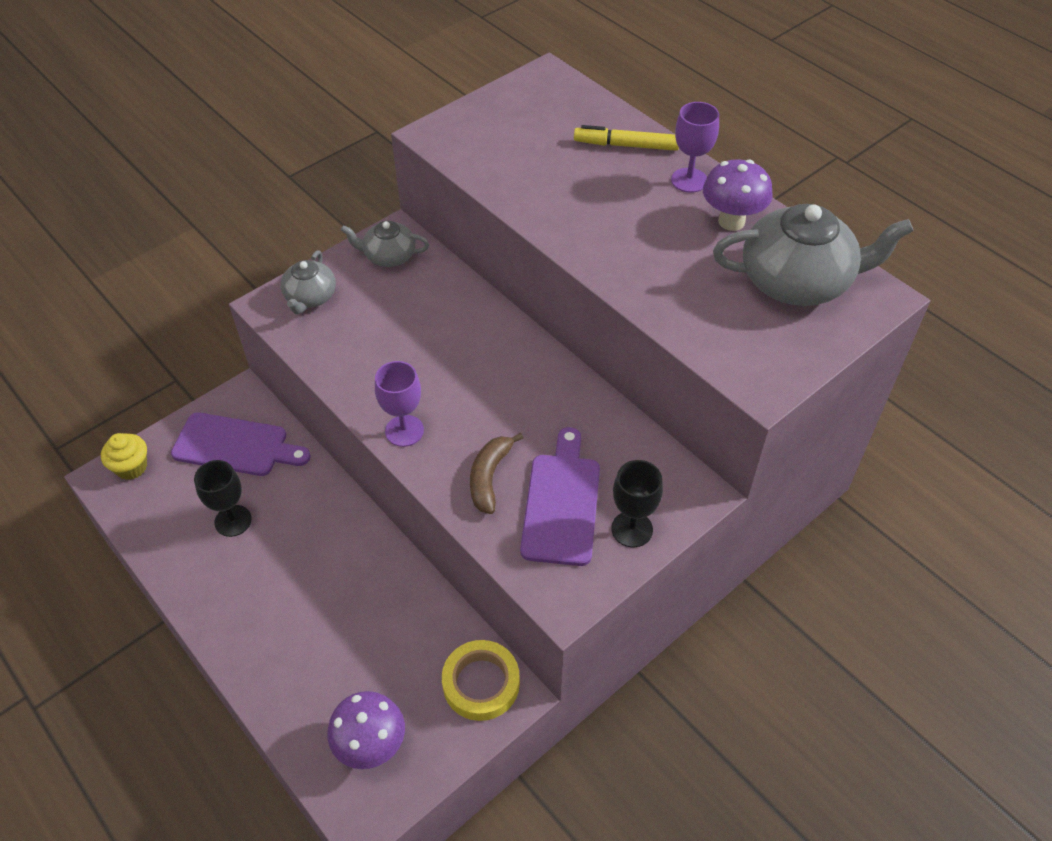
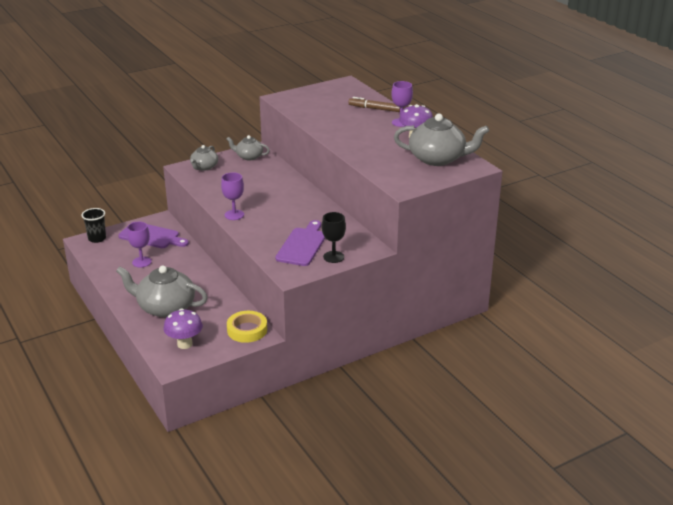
camera: 10 degrees right, 20 degrees down
(131, 467) = (97, 238): yellow cupcake -> black cup
(233, 521) = (141, 262): black goblet -> purple goblet
(308, 644) = (165, 307): none -> grey teapot
(489, 477) = (270, 234): brown banana -> none
(626, 145) = (374, 109): yellow marker -> brown marker

